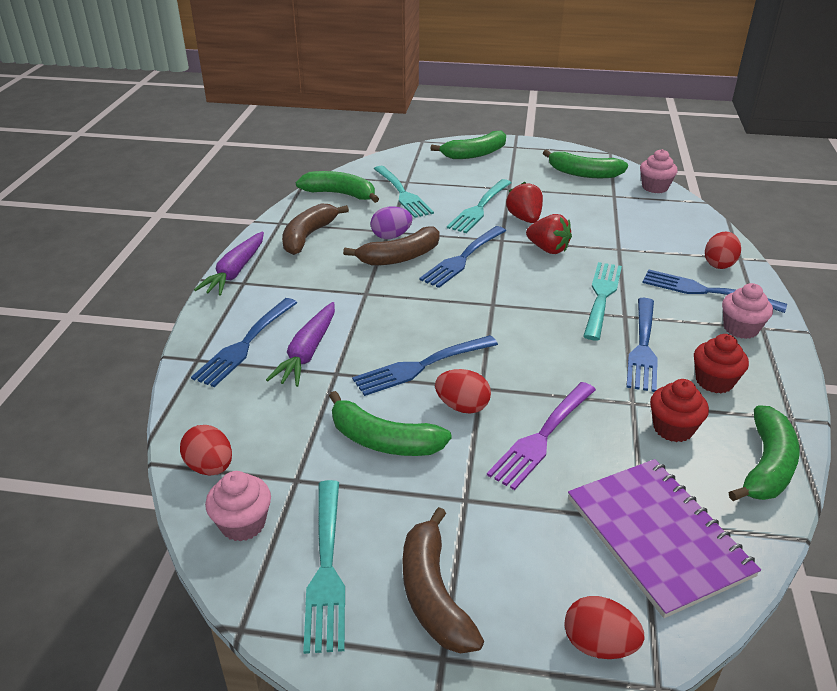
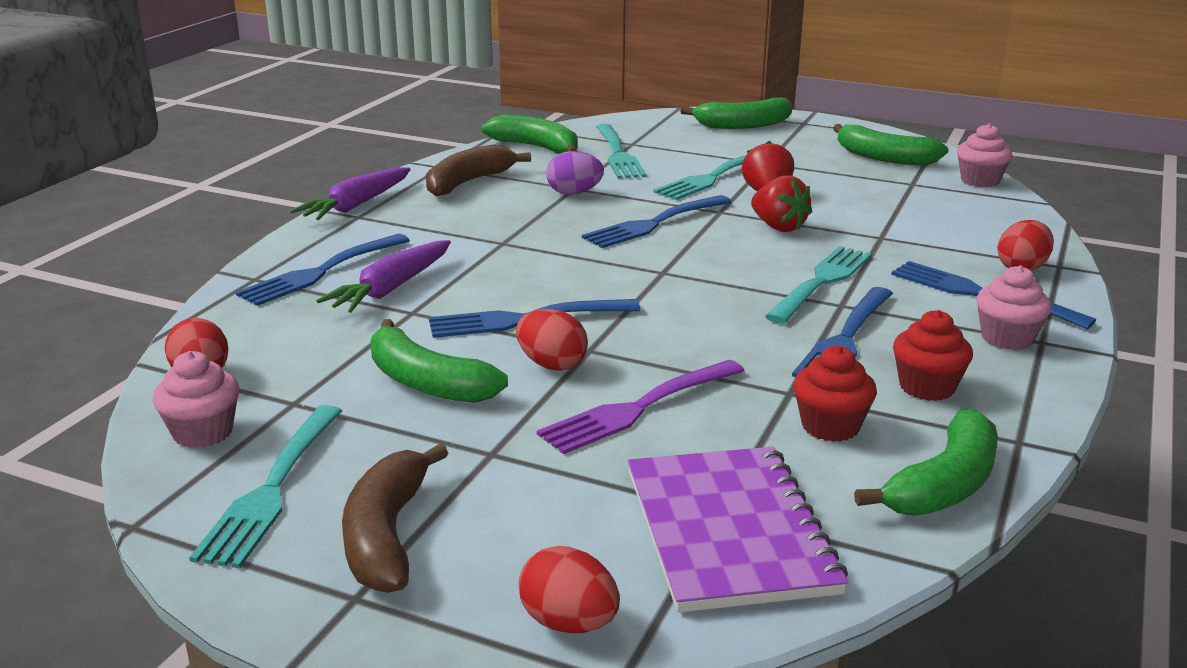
camera: 15 degrees right, 10 degrees down
(400, 257) = (572, 213): brown banana -> none

